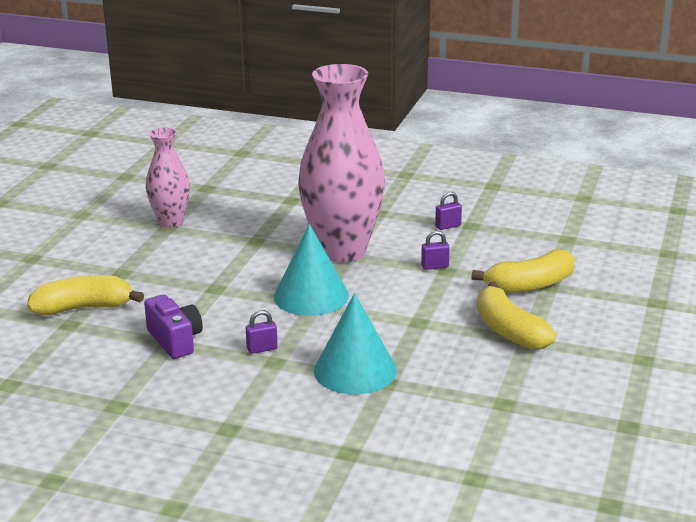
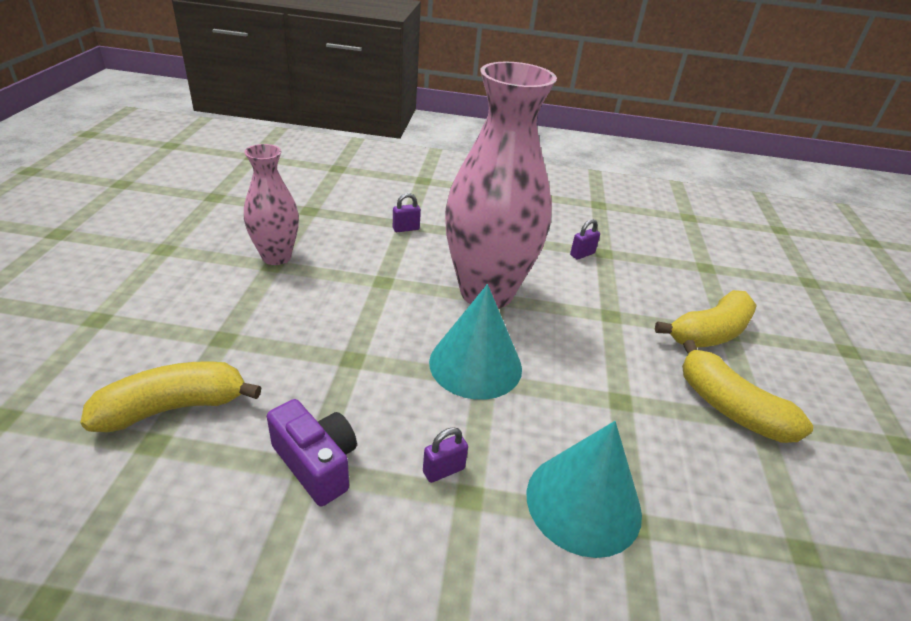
camera: 15 degrees left, 10 degrees up
(435, 266) = (596, 310): purple padlock -> purple padlock (406, 229)

